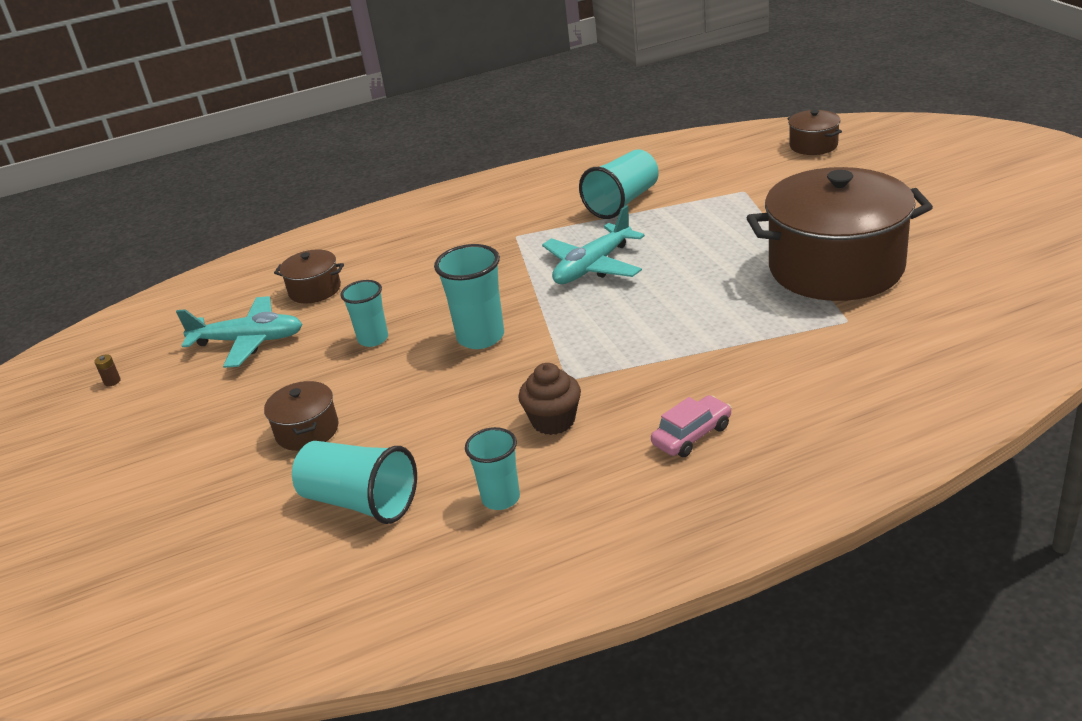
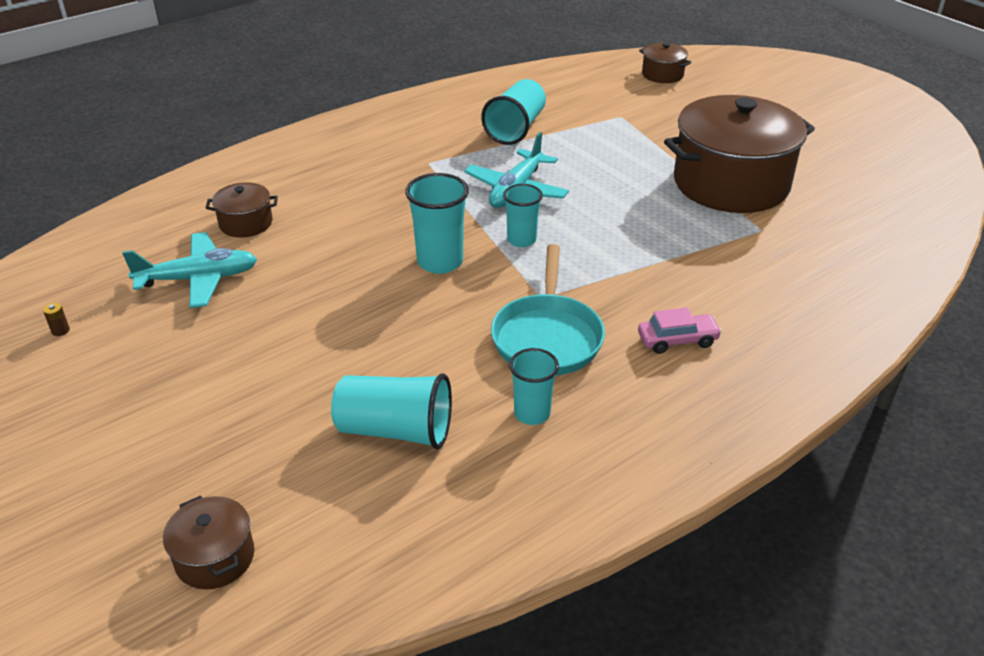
camera: 20 degrees left, 5 degrees up
(307, 431) = (306, 365): brown pot -> brown pot (215, 557)
(373, 339) = (332, 269): turquoise cup -> turquoise cup (521, 240)
(553, 421) = (547, 337): brown cupcake -> turquoise pan
(692, 435) = (677, 340): pink car -> pink car turned 45 degrees clockwise

